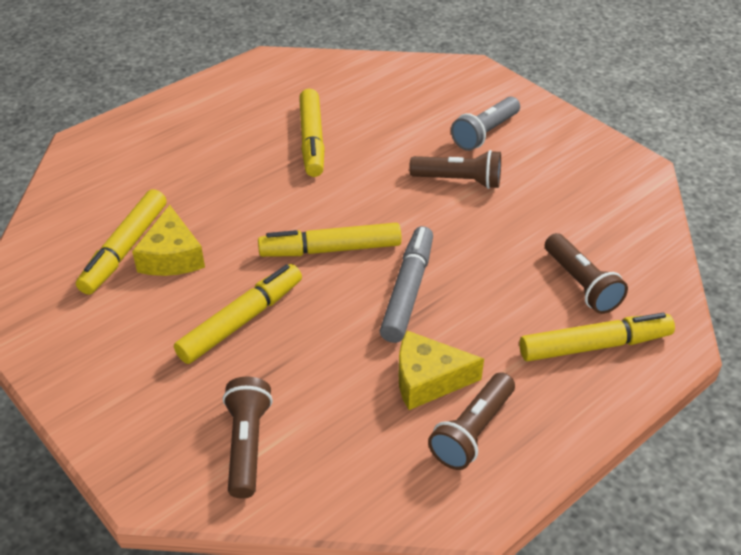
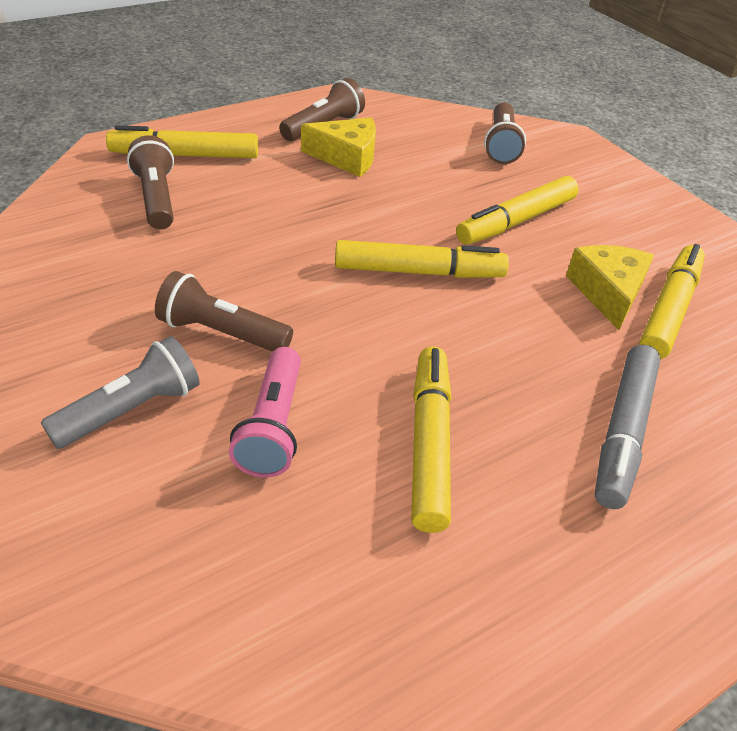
camera: 175 degrees left, 0 degrees up
(402, 136) = (273, 426): none -> pink flashlight
(407, 291) = (342, 220): grey marker -> grey marker (623, 432)

